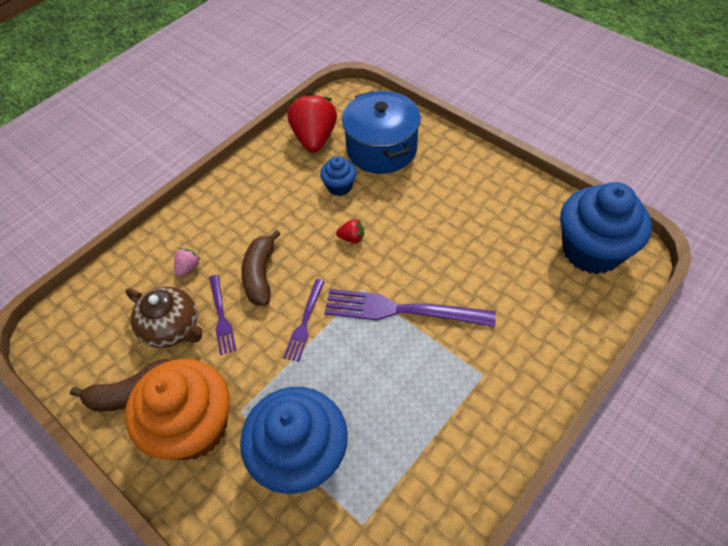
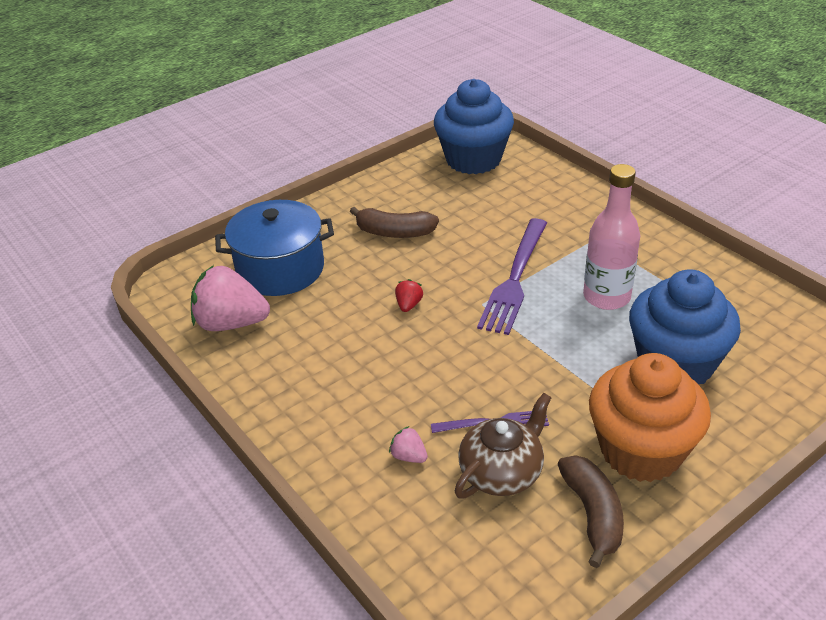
camera: 80 degrees left, 15 degrees down
(261, 275) = (440, 385): brown banana -> brown banana (394, 232)
(304, 322) = (517, 351): purple fork -> none
(314, 138) = (231, 323): red strawberry -> pink strawberry
(339, 186) = (325, 308): blue cupcake -> none
(390, 390) = (606, 297): none -> pink bottle

